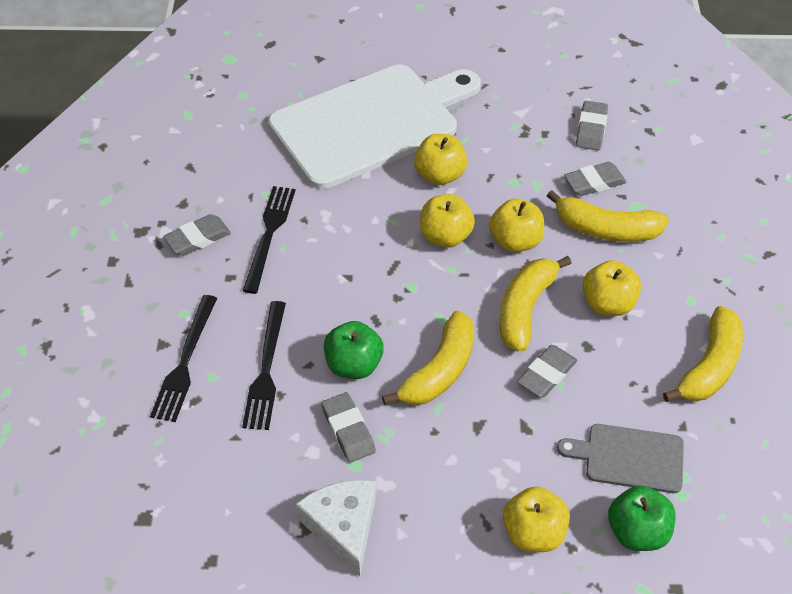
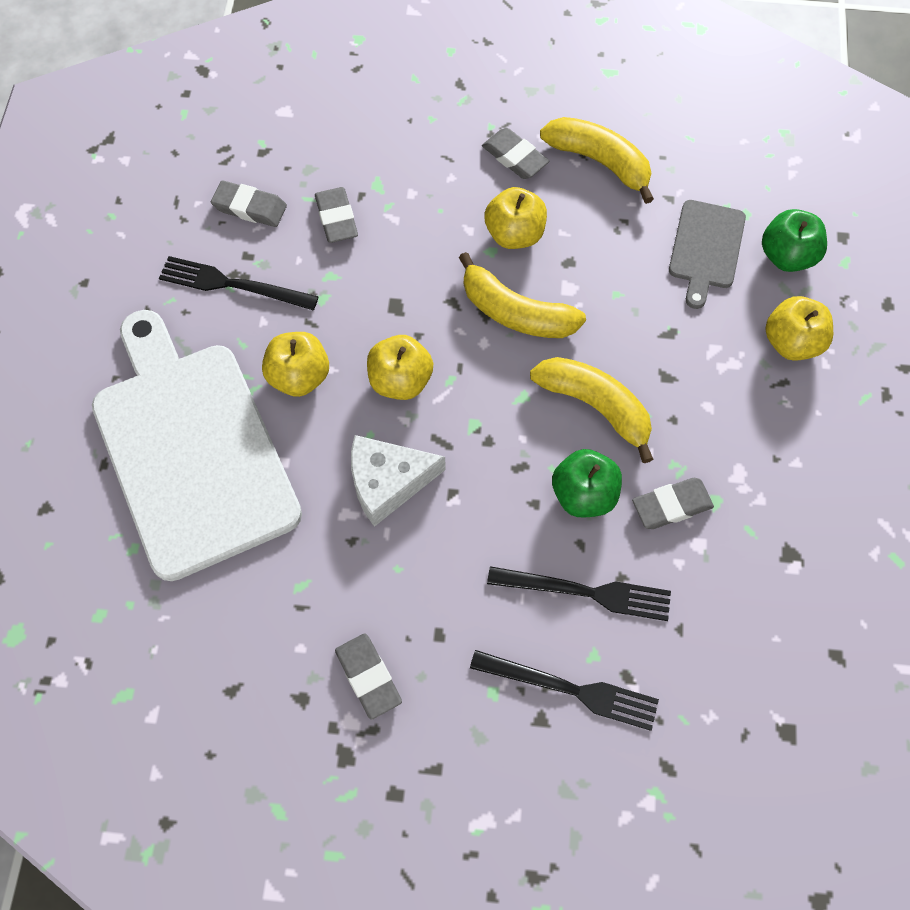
camera: 85 degrees left, 15 degrees up
(269, 234) = (372, 584): black fork -> black fork (233, 284)
(343, 526) = (790, 517): white cheese -> white cheese (388, 482)
(515, 241) = (416, 309): yellow apple -> none
(546, 374) = (604, 304): grey eraser -> grey eraser (515, 157)
(605, 229) = (409, 219): yellow banana -> none

